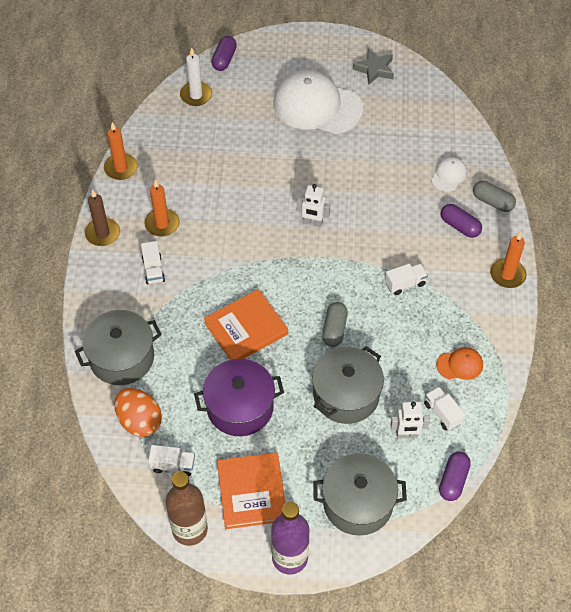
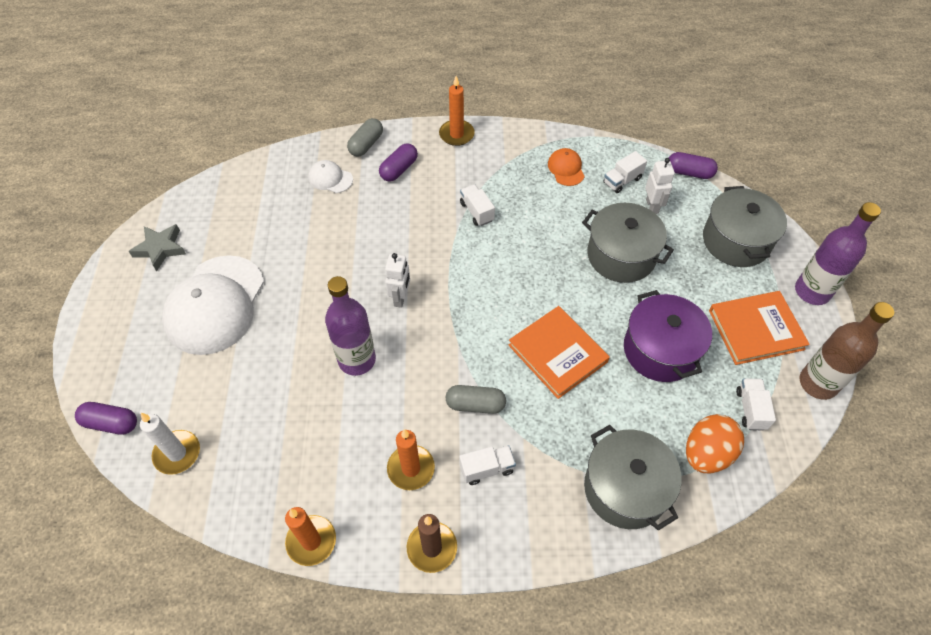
camera: 95 degrees left, 0 degrees up
(257, 193) = (357, 360): none -> purple bottle
(334, 329) = (544, 269): grey capsule -> grey capsule (475, 404)

